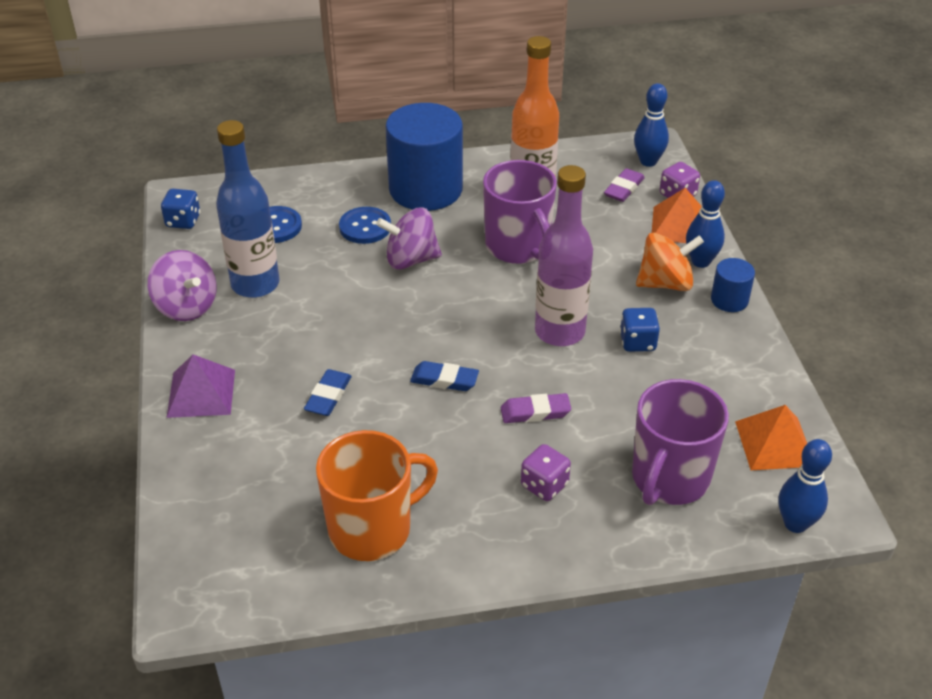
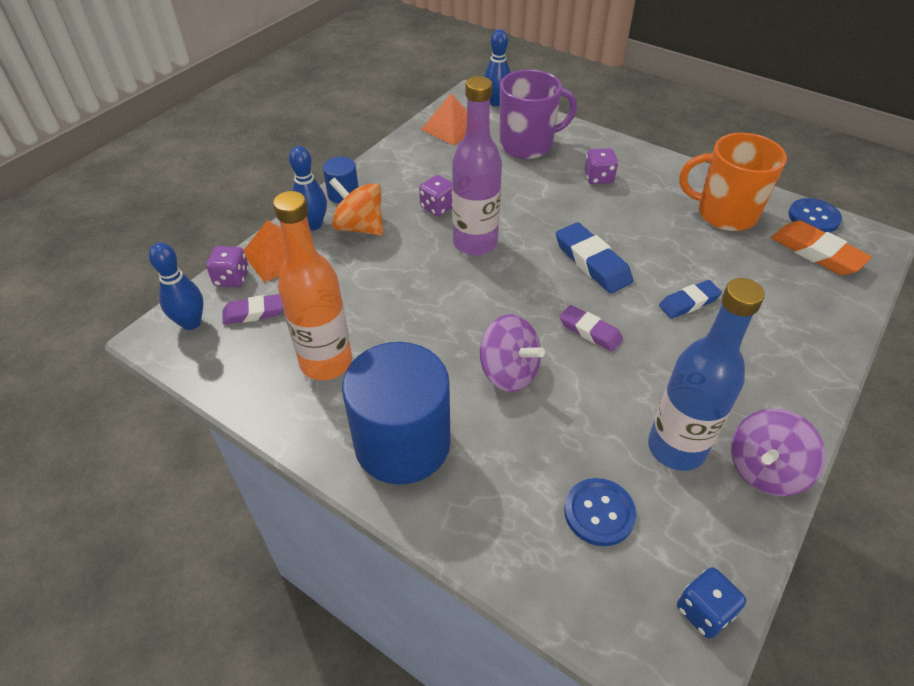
camera: 135 degrees left, 5 degrees up
(186, 306) = (765, 470): purple spinning top -> purple spinning top turned 135 degrees counterclockwise
(201, 393) = (795, 368): purple pyramid -> none
(242, 539) = (816, 253): none -> orange eraser
(365, 227) = (510, 440): blue button -> blue button (813, 217)
(444, 380) = (592, 262): blue eraser -> blue eraser, size x1.54
(518, 247) = (410, 321): purple mug -> none
(535, 412) = (556, 211): purple eraser -> purple eraser (590, 331)
(637, 342) = (438, 207): blue dice -> purple dice

